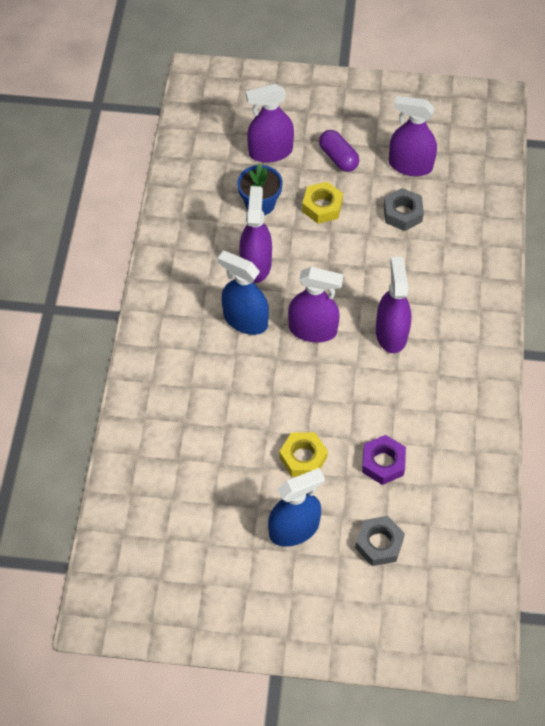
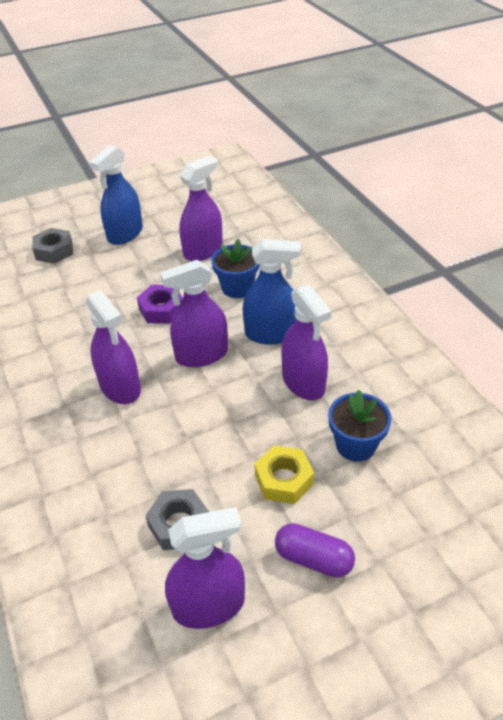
camera: 150 degrees right, 15 degrees down
(236, 385) = (237, 288): none -> blue flower pot
(270, 152) = (403, 517): purple spray bottle -> purple spray bottle (203, 250)
(303, 458) = (146, 270): yellow nut -> none
(383, 463) = (75, 293): purple nut -> purple nut (161, 309)

